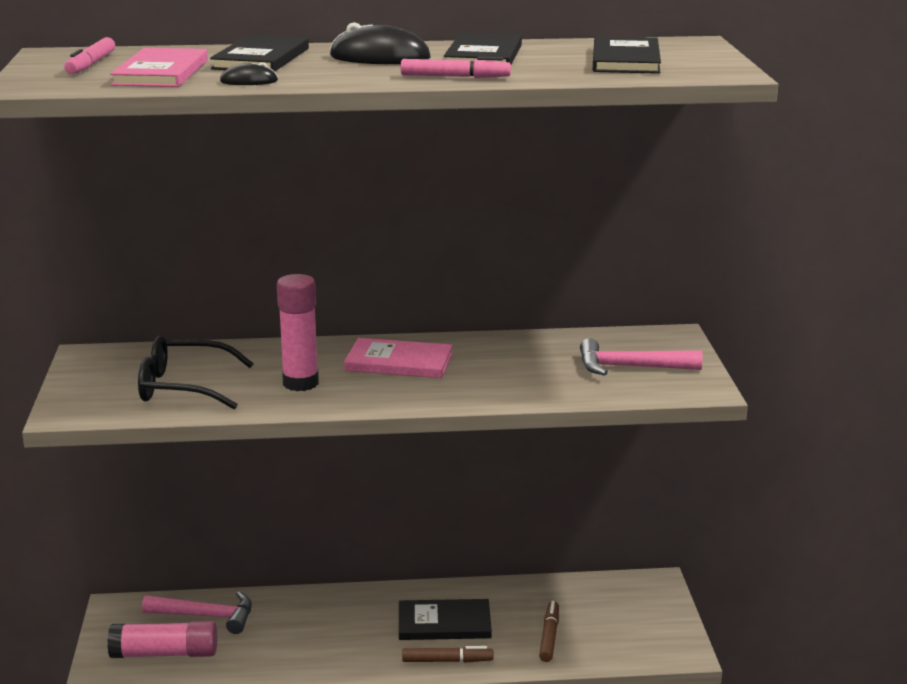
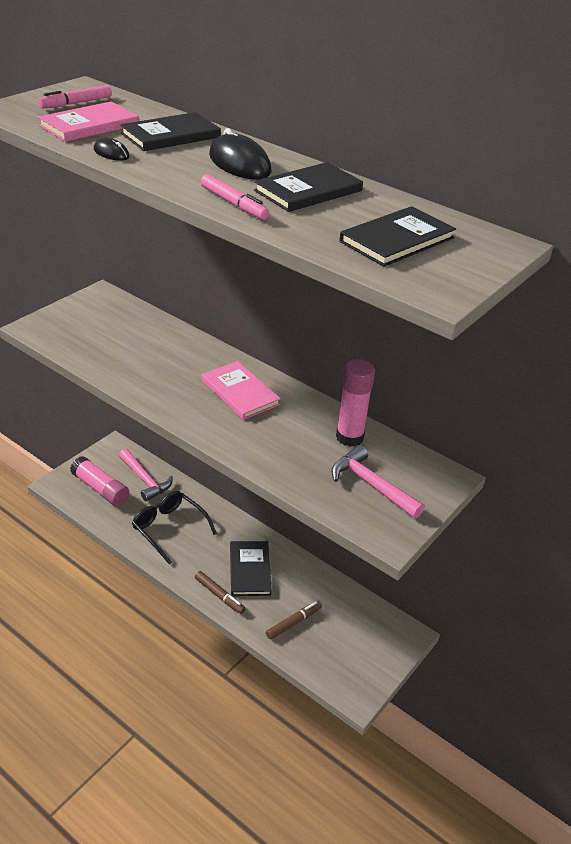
camera: 40 degrees right, 15 degrees up
(184, 387) = (108, 343): black glasses -> black glasses (169, 529)
(300, 383) = (165, 375): pink glue stick -> pink glue stick (349, 437)
(444, 623) = (250, 570): black book -> black book turned 45 degrees clockwise

